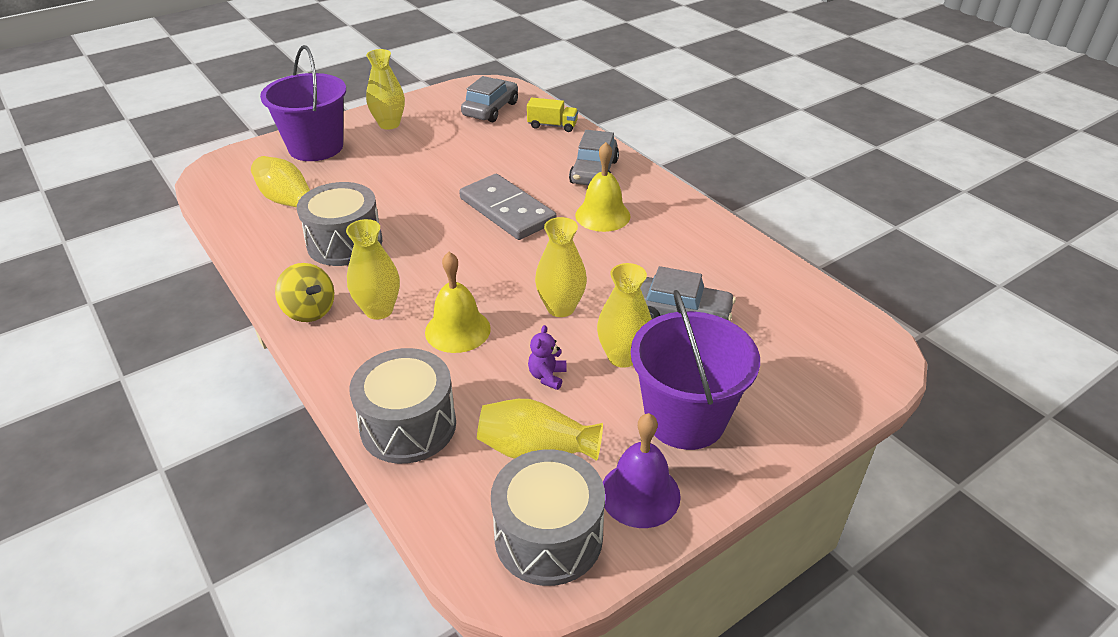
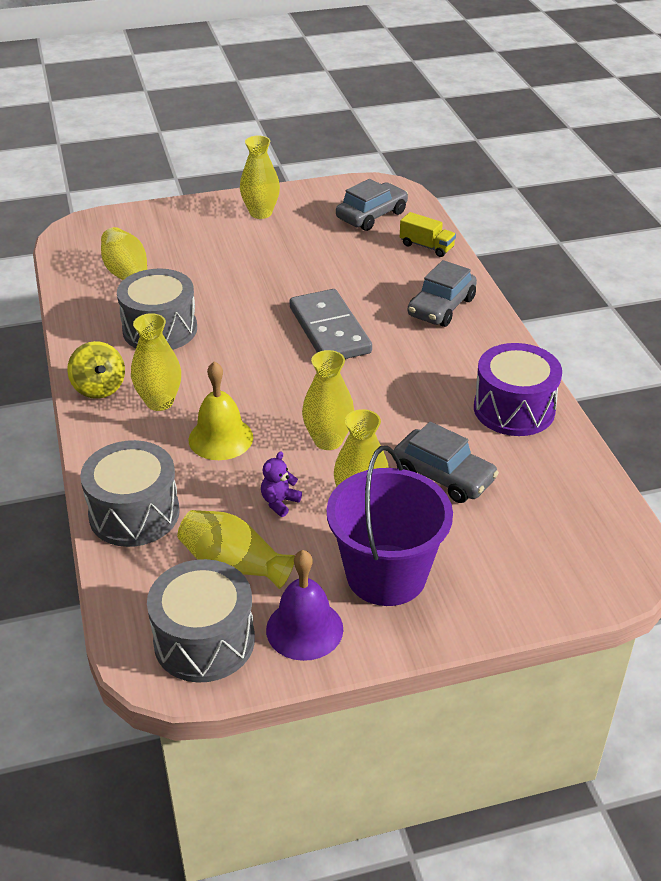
camera: 20 degrees right, 0 degrees up
(316, 147) = (178, 225): purple bucket -> none
(602, 215) = (423, 356): yellow bell -> none
(705, 243) = (514, 409): none -> purple drum

